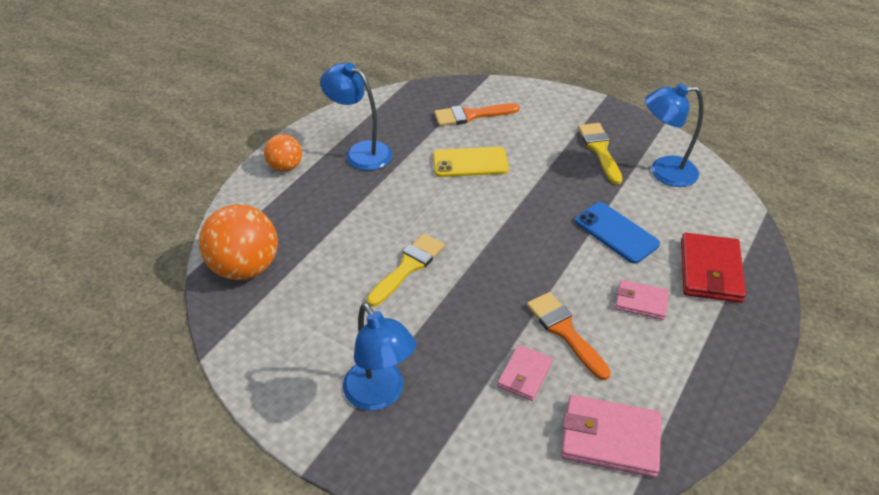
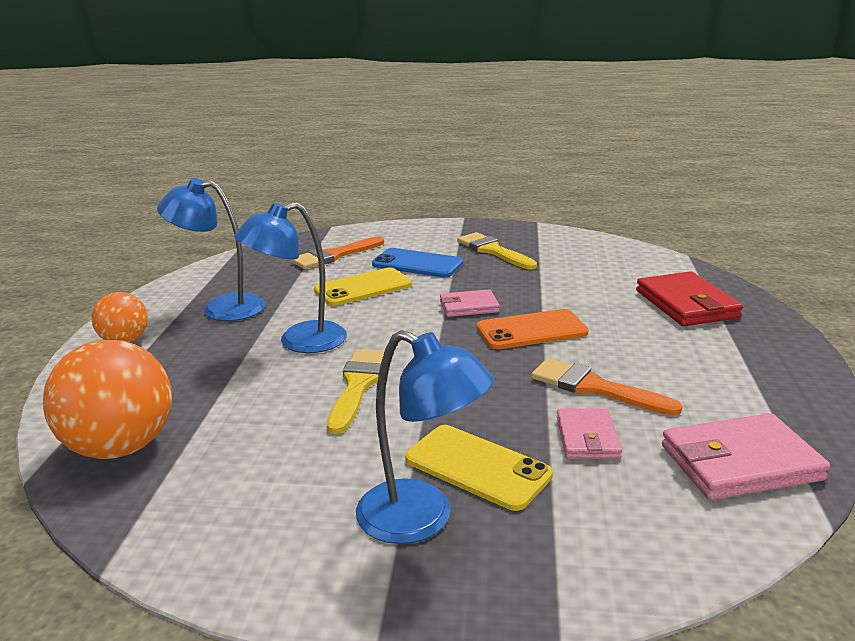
camera: 25 degrees left, 20 degrees down
(437, 369) = (477, 467): none -> yellow phone
(563, 256) = (531, 330): none -> orange phone
(616, 232) = (568, 301): blue phone -> blue phone (417, 264)
(641, 302) = (647, 343): pink wallet -> pink wallet (469, 307)
(663, 172) = (569, 252): blue lamp -> blue lamp (299, 341)

